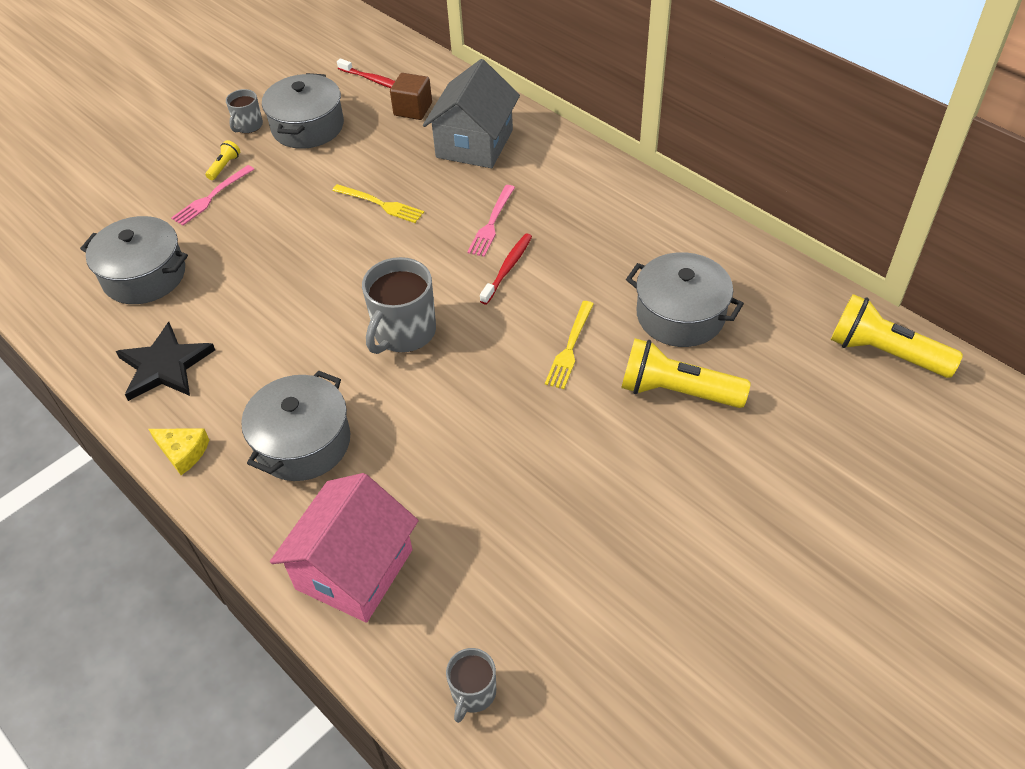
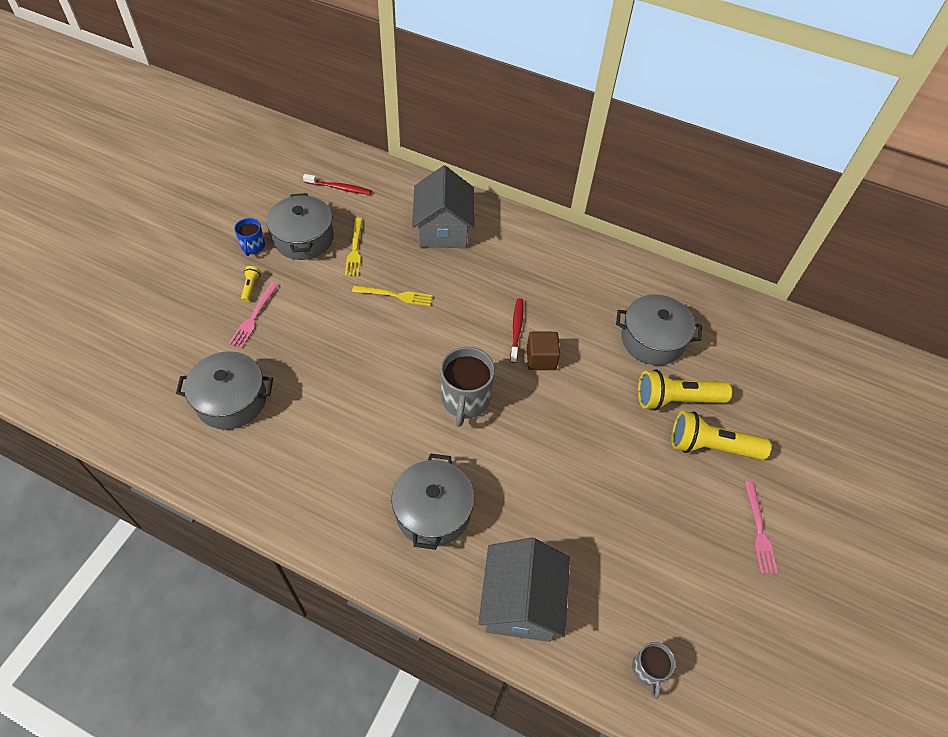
camera: 25 degrees left, 5 degrees up
(164, 366) = (289, 476): black star -> none
(183, 452) = (342, 546): yellow cheese -> none
(248, 126) = (253, 247): grey mug -> blue mug
(354, 569) = (521, 602): pink house -> grey house
(413, 109) = (381, 208): brown cube -> brown cube (541, 359)
(491, 223) = (487, 294): pink fork -> pink fork (759, 531)
(570, 348) = (590, 383): yellow fork -> yellow fork (354, 249)
(884, 353) = (792, 337): yellow flashlight -> yellow flashlight (711, 446)

